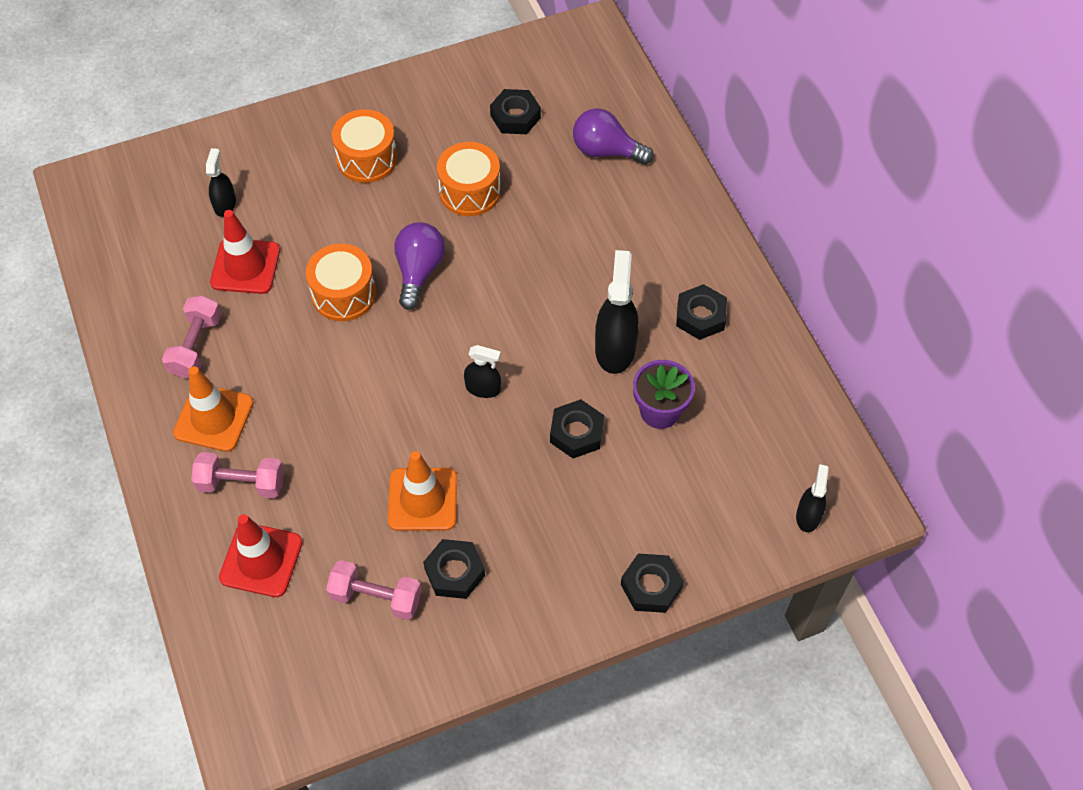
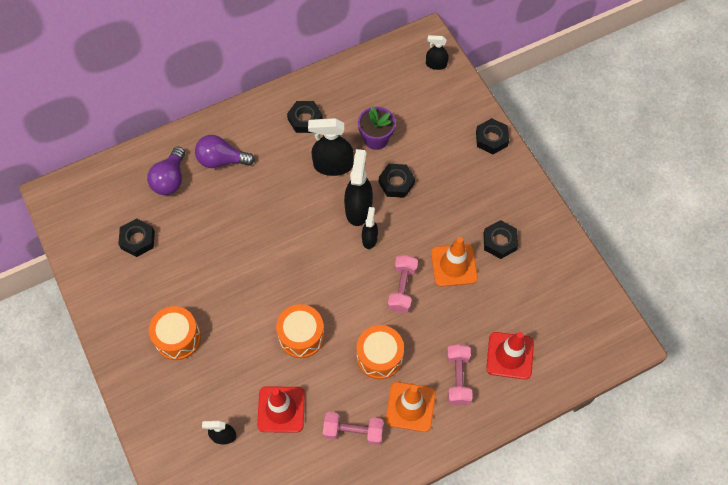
camera: 95 degrees left, 5 degrees up
(376, 597) = (523, 283): pink dumbbell -> pink dumbbell (402, 288)
(419, 271) = (279, 289): purple light bulb -> purple light bulb (221, 160)
(470, 191) = (207, 263): orange drum -> orange drum (379, 357)
(536, 377) = (358, 208): none -> black spray bottle

